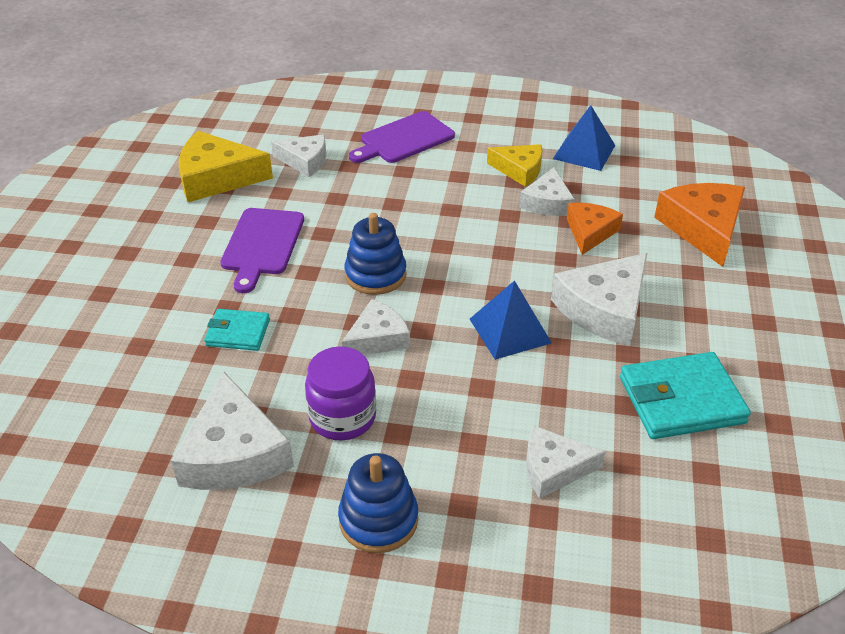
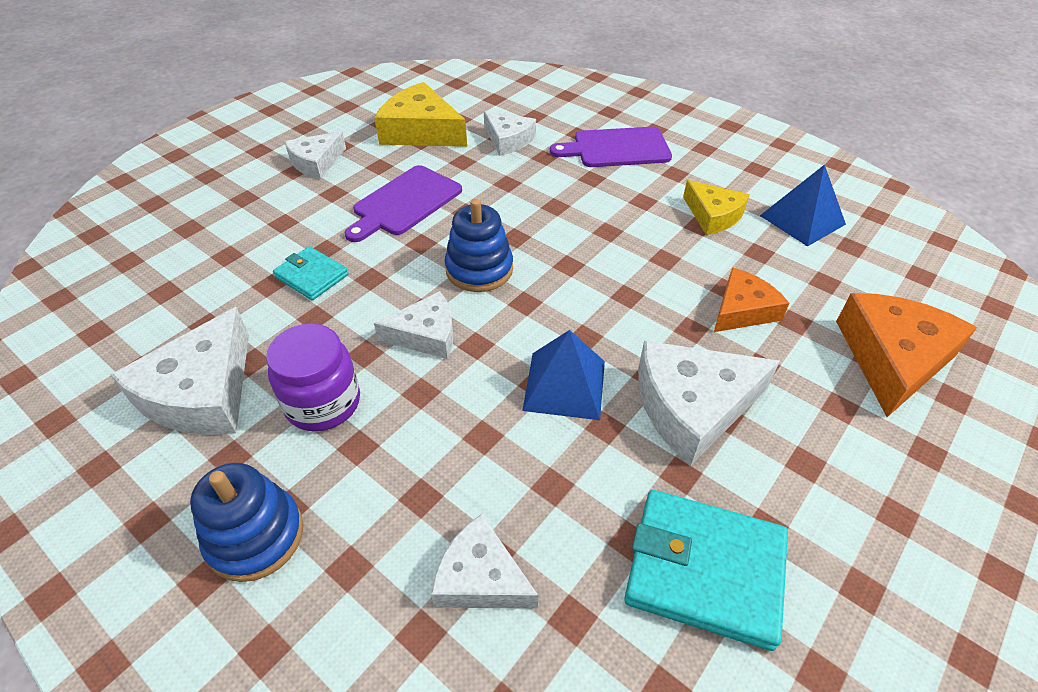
camera: 30 degrees right, 5 degrees up
(547, 202) = (718, 260): white cheese -> white cheese (316, 162)

